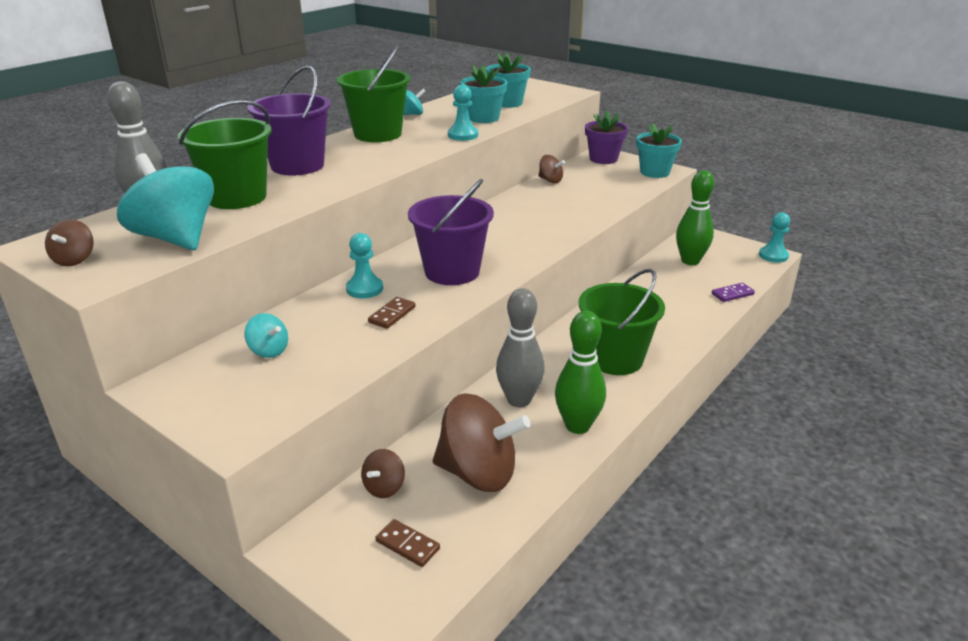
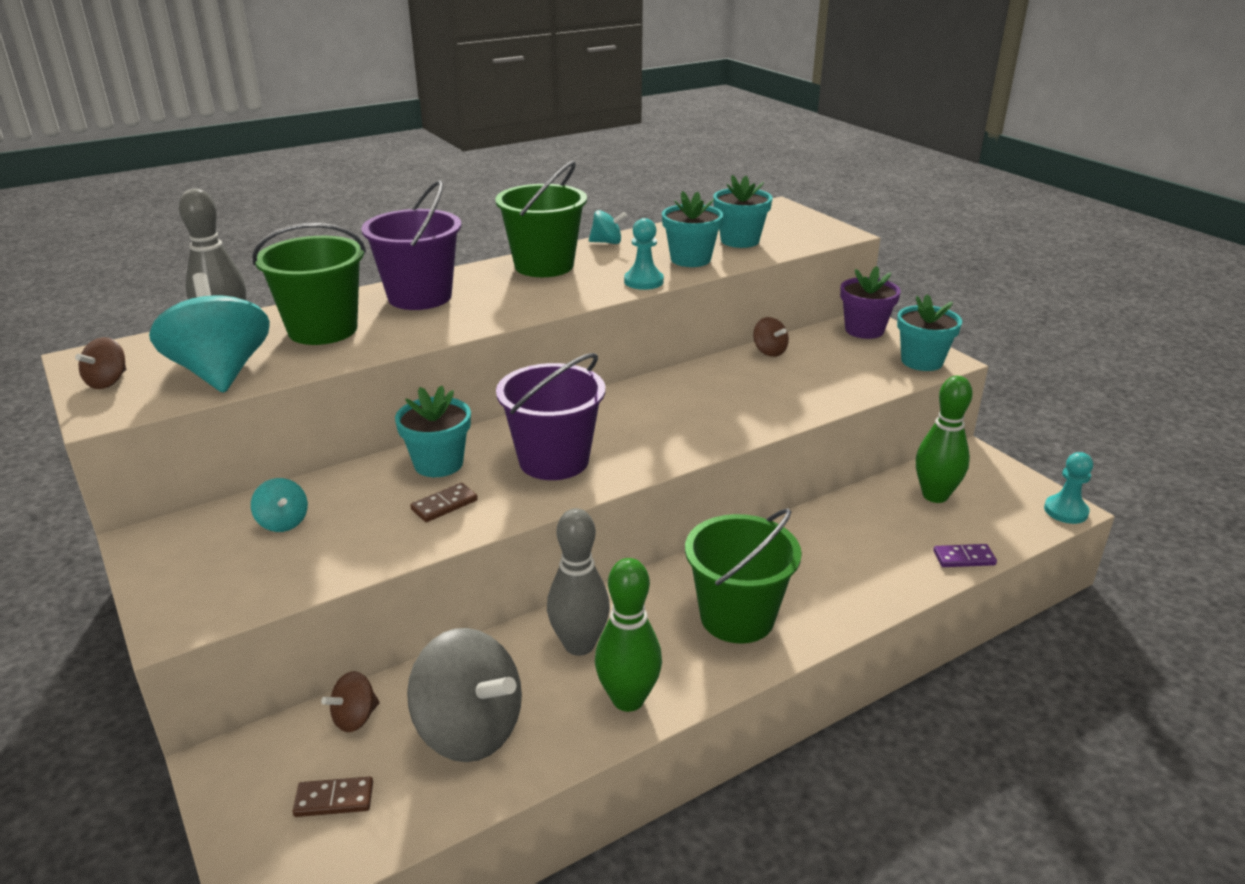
camera: 20 degrees right, 0 degrees up
(364, 289) = (438, 464): turquoise pawn -> turquoise flower pot
(408, 545) = (334, 799): brown domino -> brown domino turned 60 degrees counterclockwise
(478, 473) = (469, 730): brown spinning top -> grey spinning top

